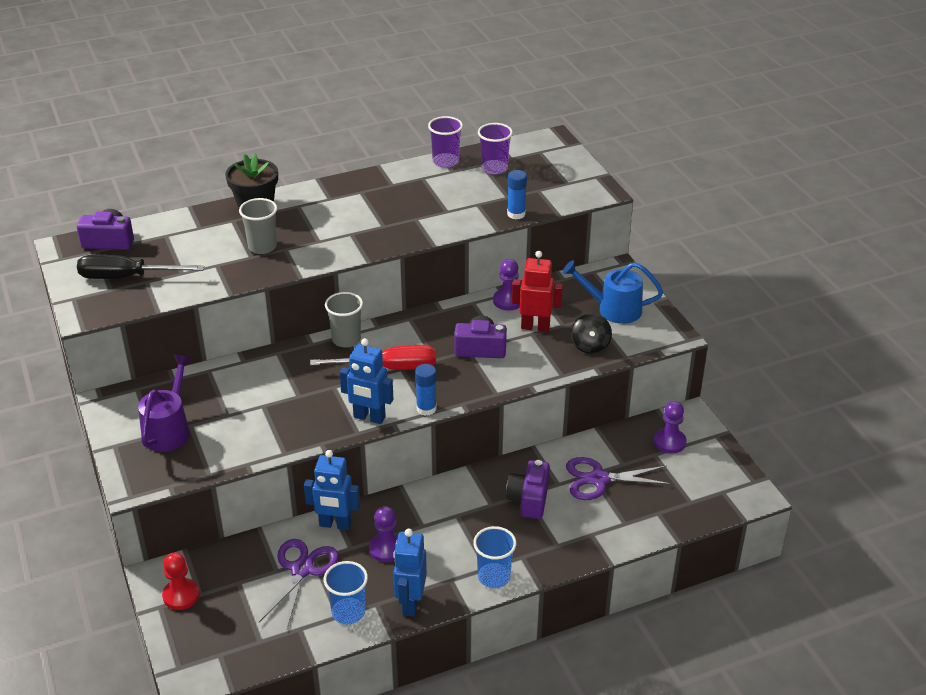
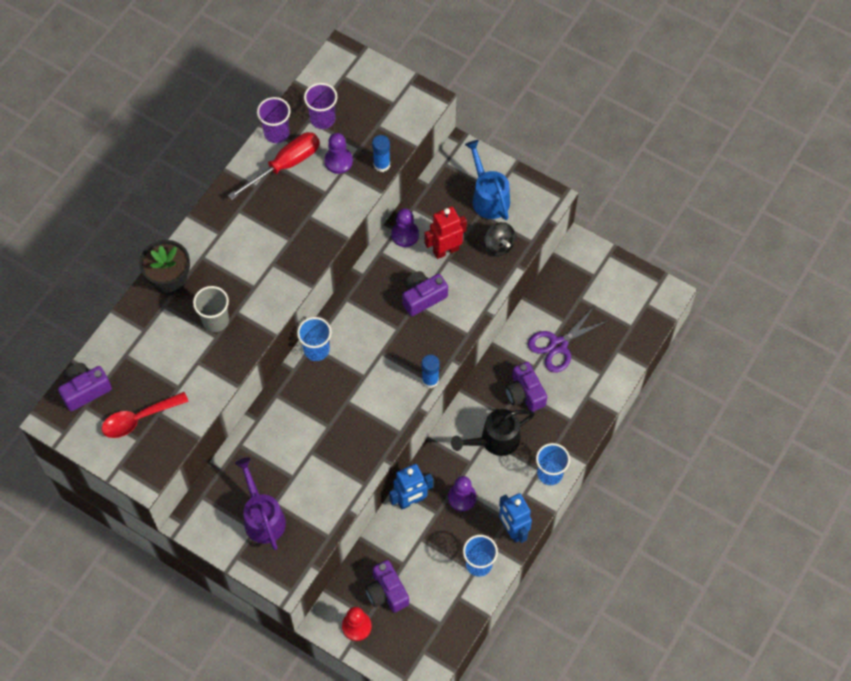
camera: 35 degrees left, 25 degrees up
(127, 277) = (139, 419): black screwdriver -> red spoon
(237, 584) = (386, 592): none -> purple camera
(302, 570) = (420, 552): purple scissors -> none
(346, 339) = (316, 350): grey cup -> blue cup
(369, 417) = (397, 414): blue robot -> none
(390, 368) = (372, 358): red screwdriver -> red screwdriver (285, 165)
(463, 520) = (494, 440): none -> black watering can
(613, 309) = (488, 197): blue watering can -> blue watering can turned 90 degrees clockwise
(669, 442) = (582, 280): purple pawn -> purple pawn (338, 161)

